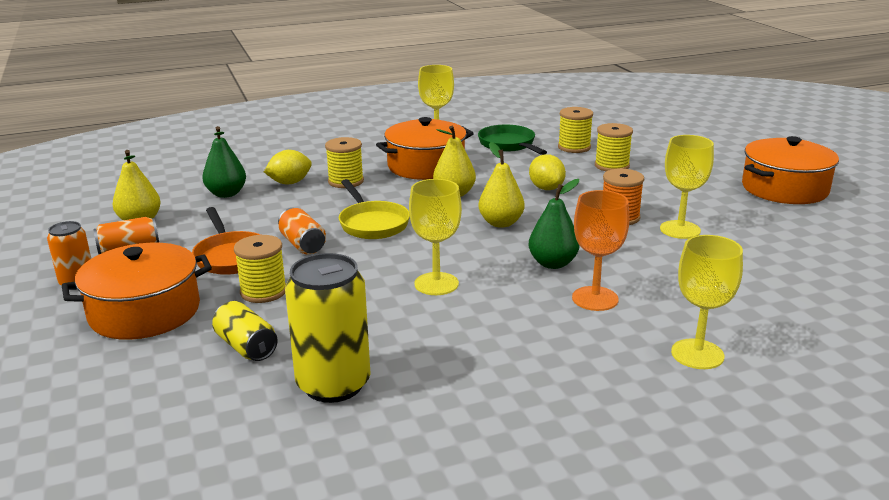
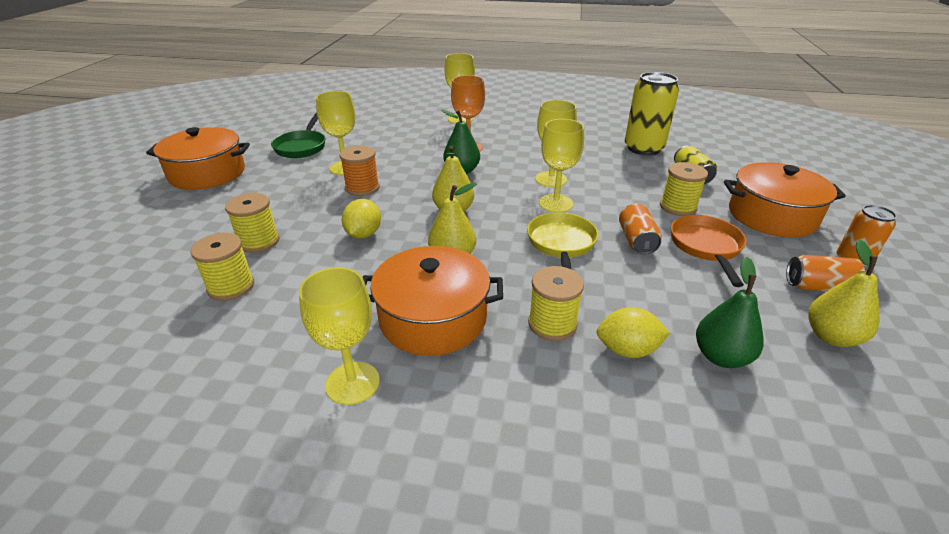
camera: 150 degrees left, 10 degrees up
(406, 257) = (555, 203): none -> yellow goblet
(509, 145) = (284, 324): green pan -> green pan (302, 147)

